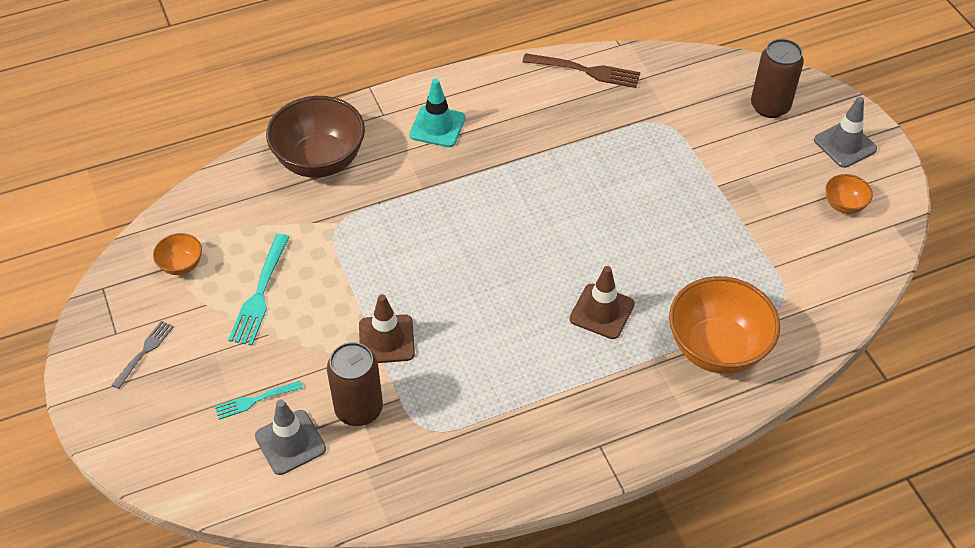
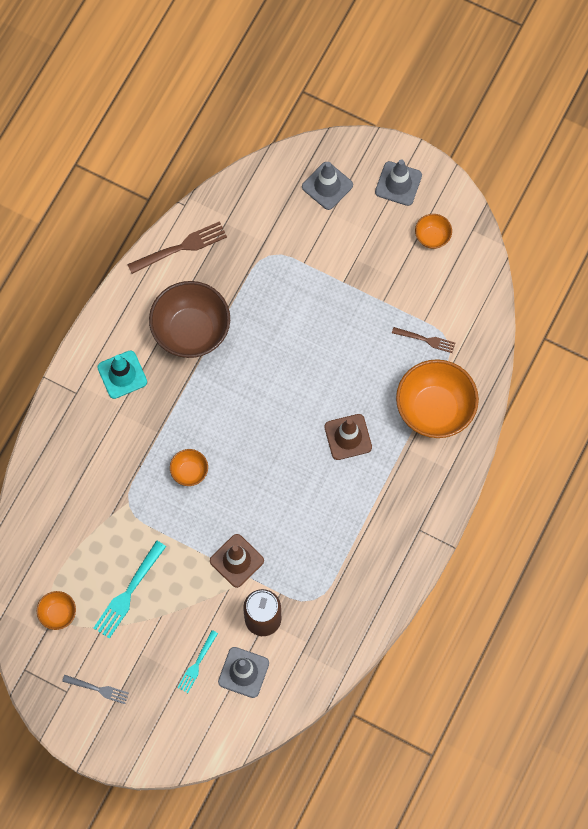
camera: 40 degrees left, 20 degrees up
(144, 352) = (98, 689): grey fork -> grey fork turned 120 degrees clockwise
(260, 293) = (128, 592): turquoise fork -> turquoise fork turned 60 degrees clockwise
(320, 161) = (69, 464): brown bowl -> brown bowl (191, 331)
(419, 237) = (189, 472): none -> orange bowl
(761, 283) = (426, 340): none -> brown fork
(770, 106) = (327, 186): brown can -> grey traffic cone

